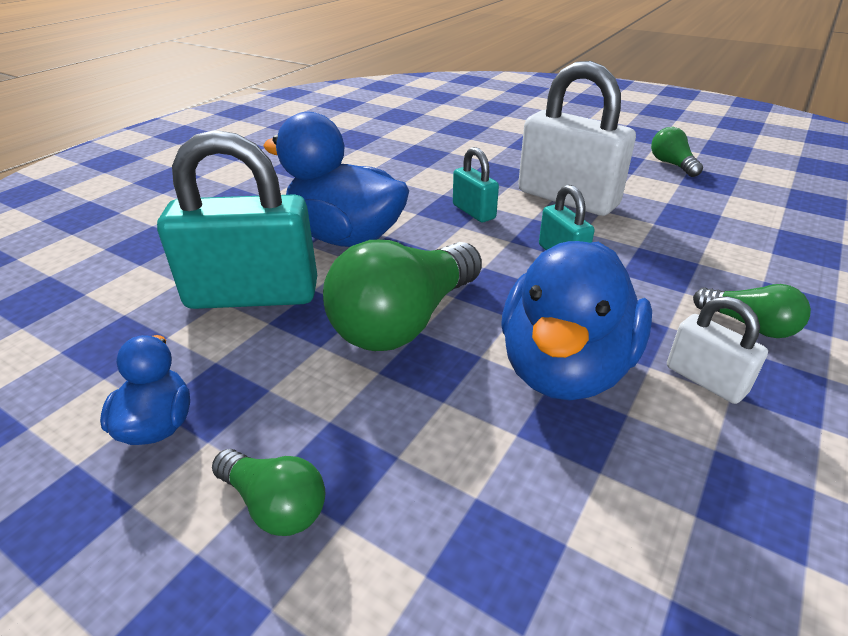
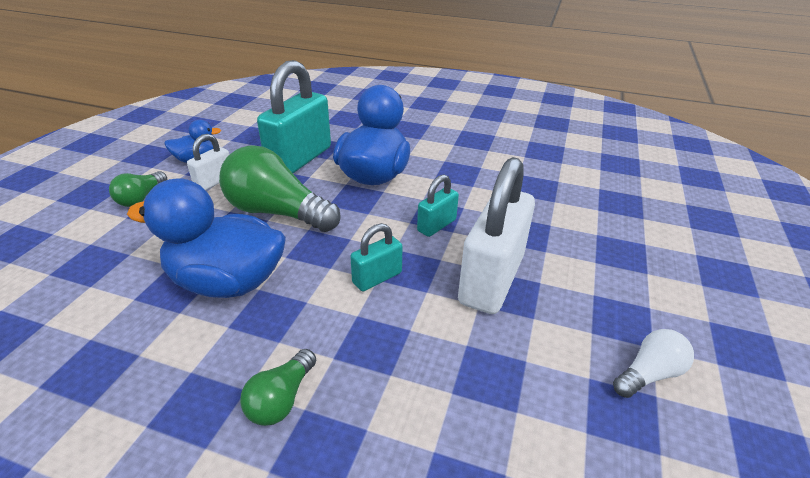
camera: 75 degrees right, 0 degrees up
(253, 295) = (300, 159): turquoise padlock -> turquoise padlock turned 45 degrees clockwise
(672, 164) = (649, 374): green light bulb -> white light bulb
(705, 380) = (208, 357): white padlock -> white padlock (214, 182)

